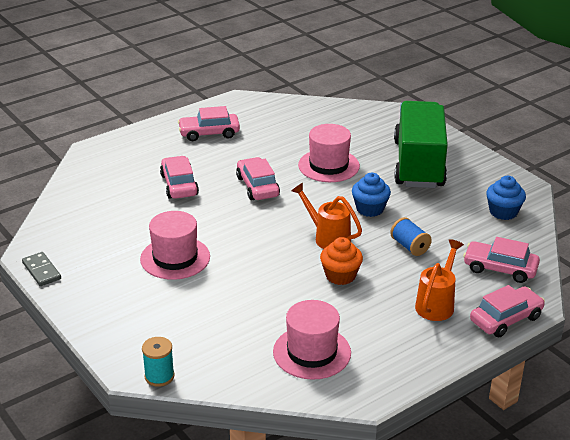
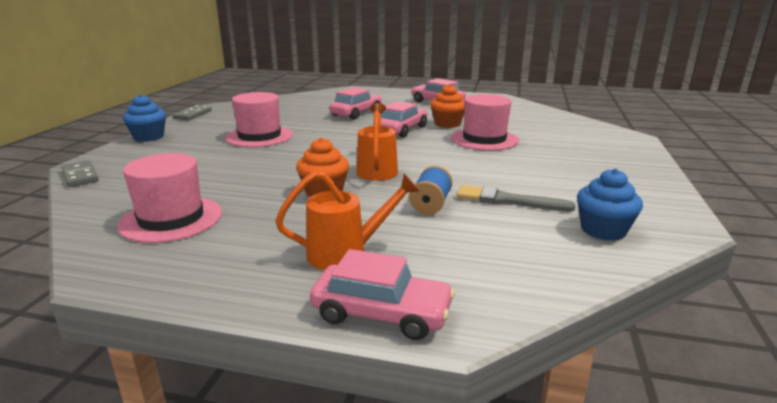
camera: 50 degrees right, 10 degrees down
(159, 376) = (80, 176): turquoise spool -> grey domino
(273, 160) = (447, 124): none -> orange cupcake
(370, 209) = (456, 170): blue cupcake -> blue cupcake (149, 137)
(418, 164) = (574, 166): green truck -> none
(436, 218) = (508, 200): none -> grey brush
(500, 268) = (487, 268): pink car -> none

